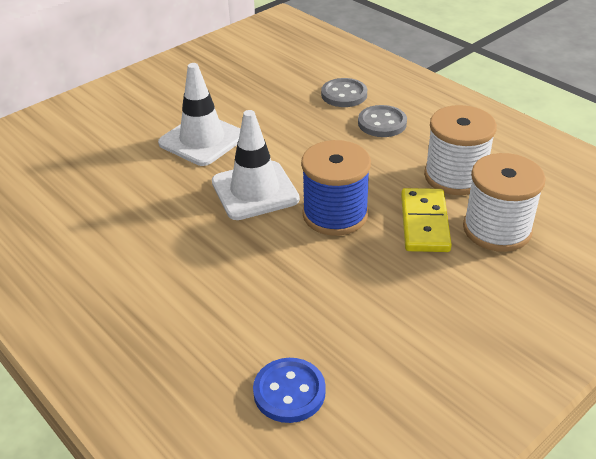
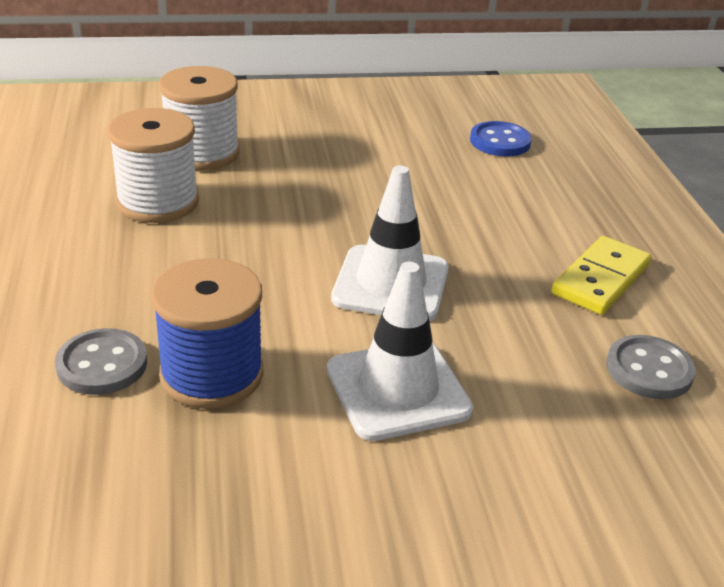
camera: 150 degrees left, 5 degrees down
(335, 214) = (330, 223): blue spool -> blue spool (212, 374)
(382, 123) = (127, 293): grey button -> grey button (649, 370)
(424, 223) = (255, 182): yellow domino -> yellow domino (601, 279)

